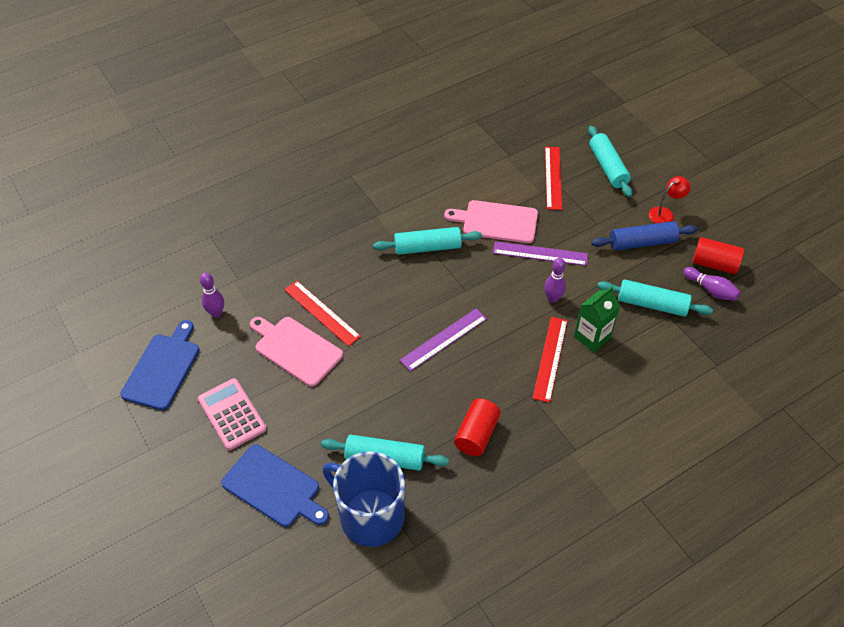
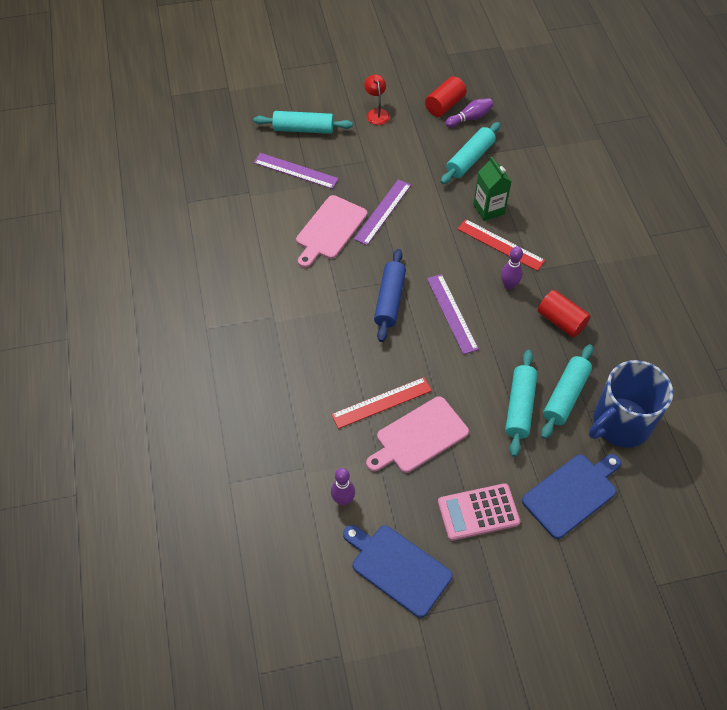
camera: 70 degrees left, 5 degrees up
(427, 247) = (337, 292): turquoise rolling pin -> turquoise rolling pin (519, 407)
(552, 298) = (437, 220): purple bowling pin -> purple bowling pin (509, 285)
(553, 177) = (295, 170): red ruler -> purple ruler
(642, 243) = (402, 140): blue rolling pin -> blue rolling pin (390, 300)

